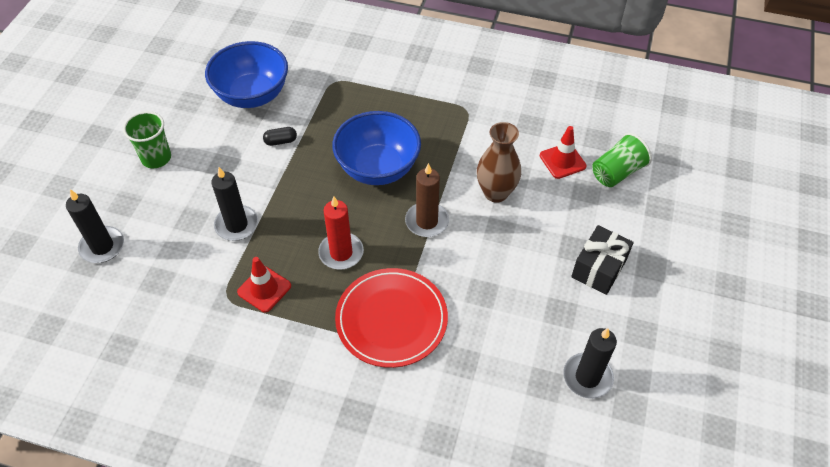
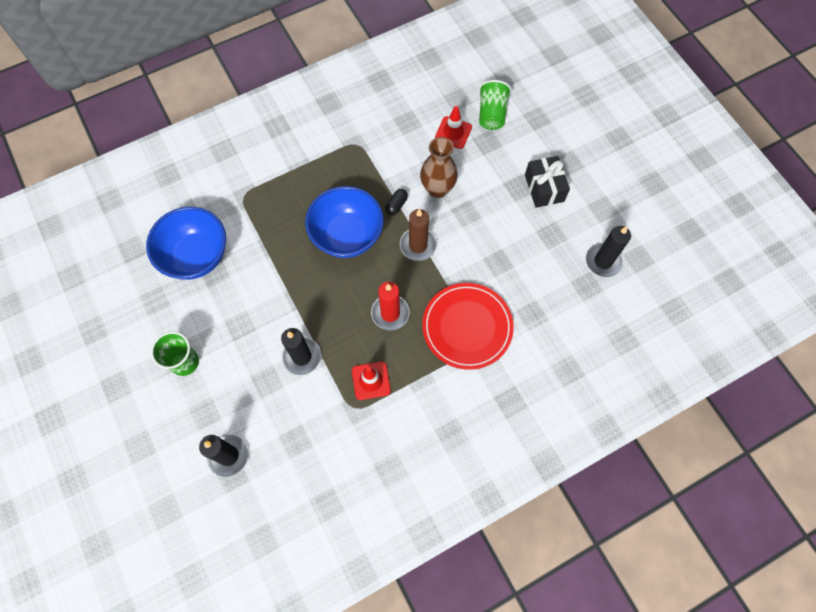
camera: 45 degrees left, 15 degrees up
(281, 141) = (259, 272): black capsule -> black capsule (396, 205)

